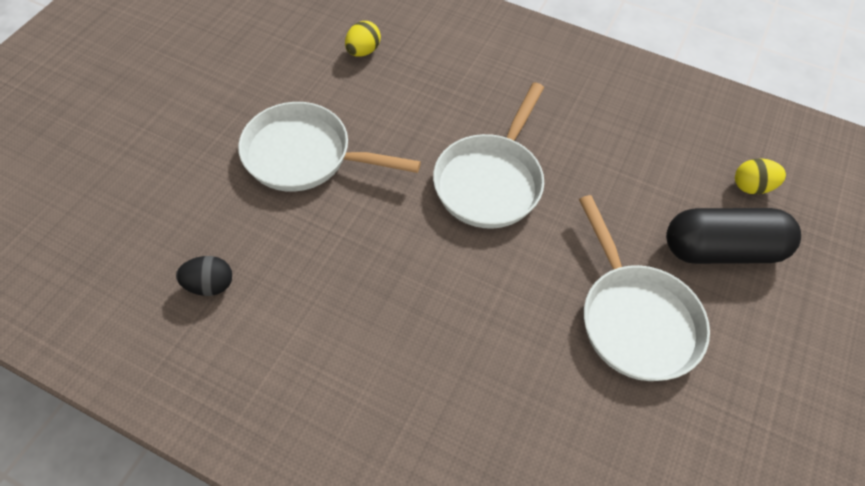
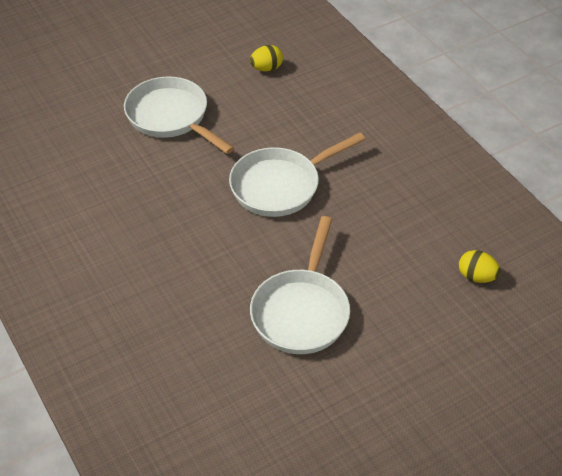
camera: 35 degrees right, 10 degrees down
(210, 285) = (54, 164): black egg -> none
(722, 250) = (409, 303): black capsule -> none

